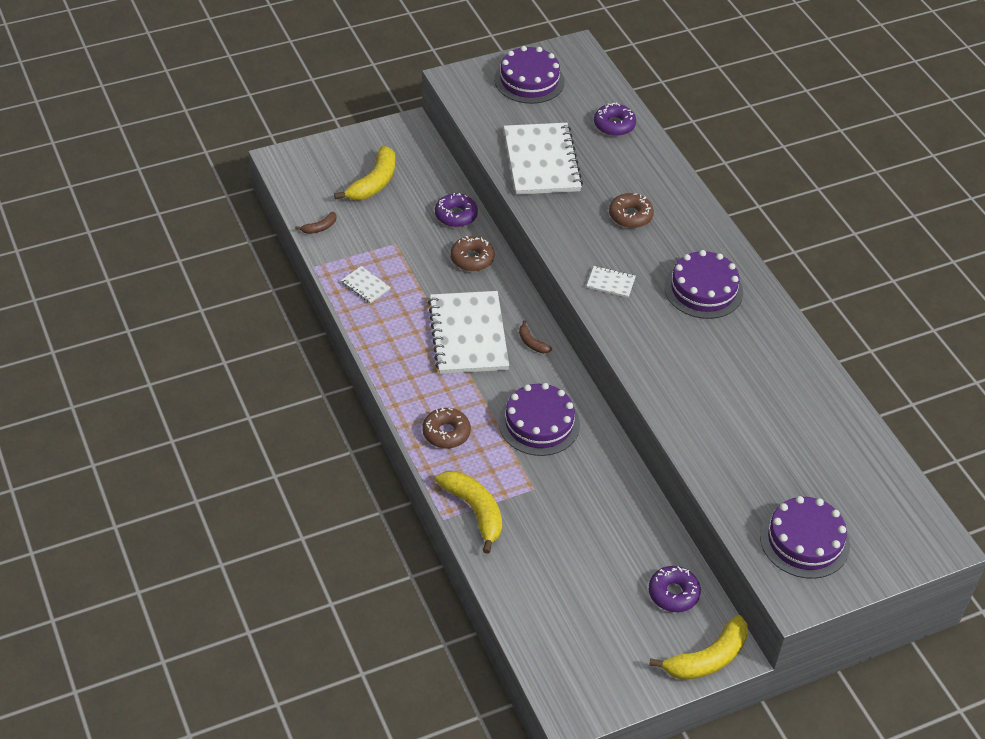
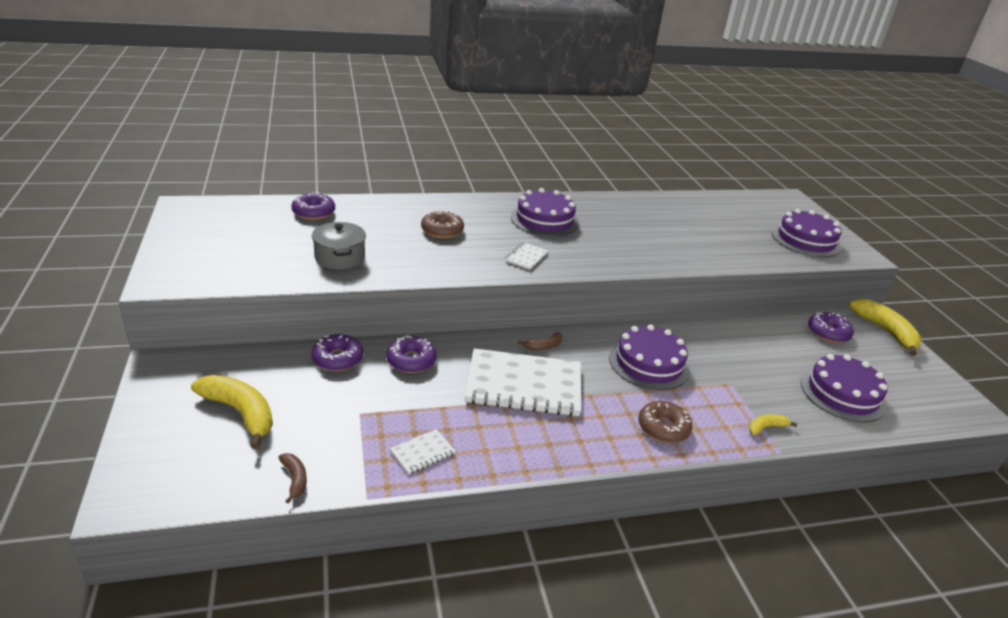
camera: 80 degrees left, 15 degrees down
(472, 259) = (411, 361): brown donut -> purple donut
(475, 511) = (766, 427): yellow banana -> yellow banana, size x0.49
(529, 80) = (207, 239): purple cake -> purple cake (842, 393)
(541, 161) = (339, 257): white notebook -> grey pot

